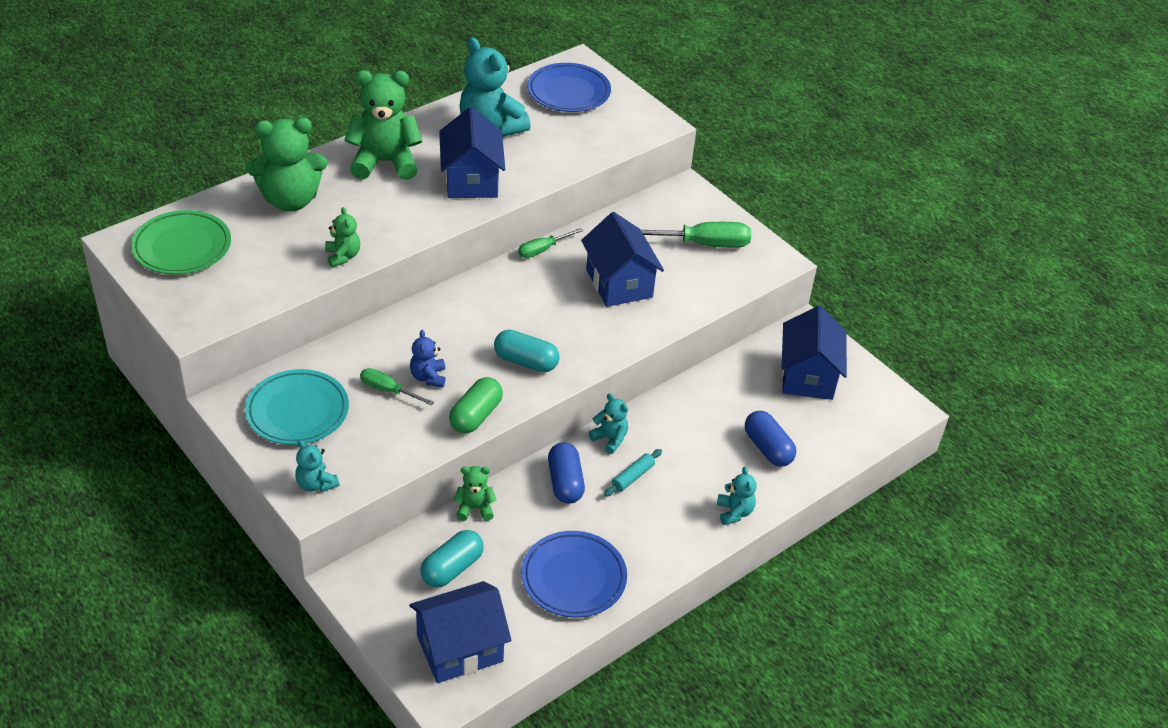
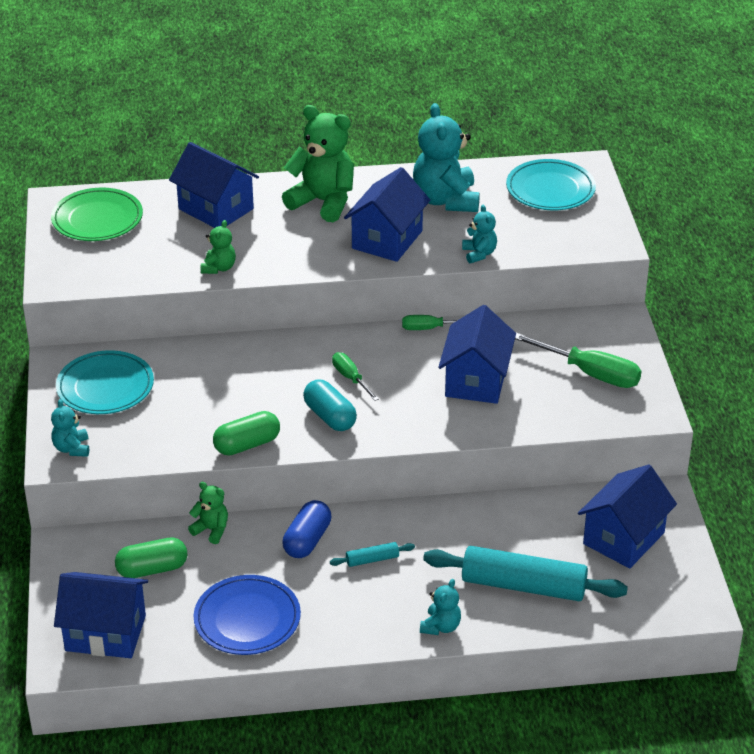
camera: 35 degrees right, 5 degrees down
(290, 200) = (216, 209): green teddy bear -> blue house
(388, 390) = (191, 397): green screwdriver -> green screwdriver (350, 378)
(428, 377) = (234, 399): blue teddy bear -> none
(452, 568) = (152, 569): turquoise capsule -> green capsule
(568, 92) = (550, 189): blue plate -> turquoise plate
(610, 439) = (379, 520): turquoise teddy bear -> turquoise teddy bear (479, 254)
(768, 448) = (523, 586): blue capsule -> turquoise rolling pin

